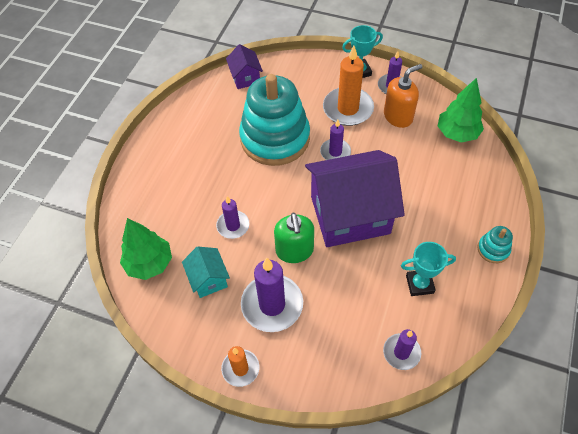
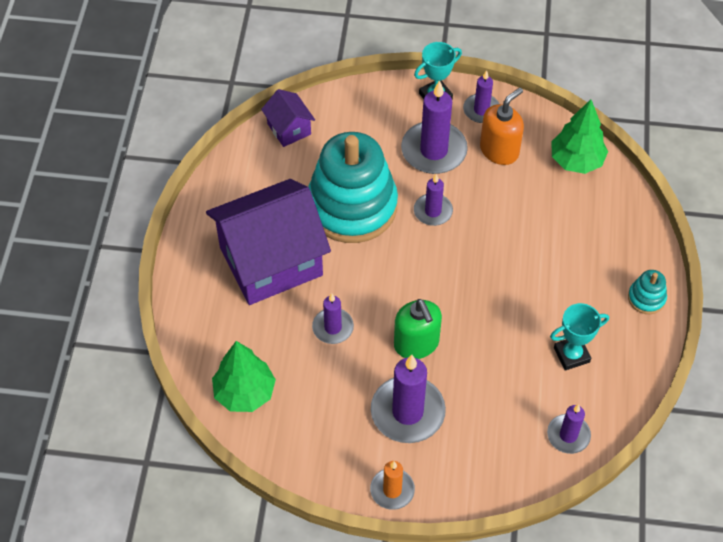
camera: 15 degrees left, 0 degrees up
(208, 279) = (323, 397): turquoise house -> none
(348, 109) = (434, 150): orange candle -> purple candle
(350, 215) = (471, 287): purple house -> purple house (271, 261)

